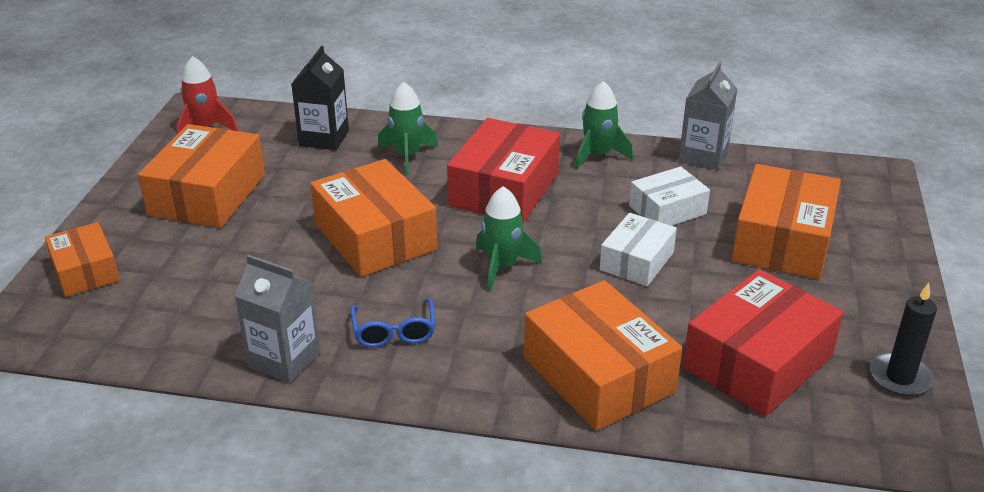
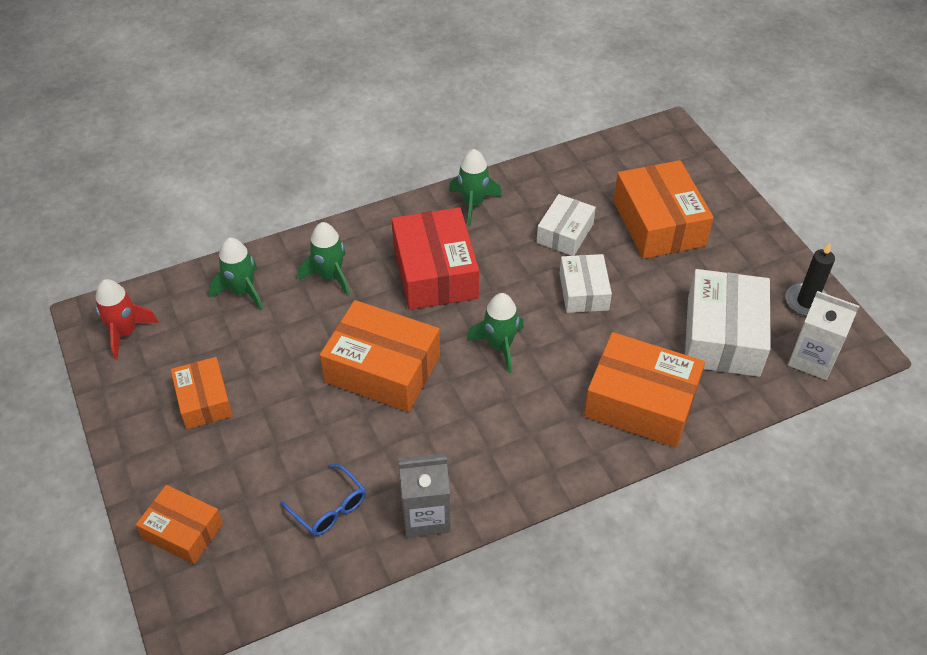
camera: 35 degrees left, 15 degrees up
(207, 195) = (204, 400): orange box -> orange box, size x0.60
(324, 138) = (242, 291): black carton -> green rocket
(394, 332) = (479, 446): blue glasses -> blue glasses (329, 508)
(703, 156) = (546, 168): grey carton -> none
(757, 362) = (723, 336): red box -> white box
(852, 431) = (812, 359): none -> white carton

